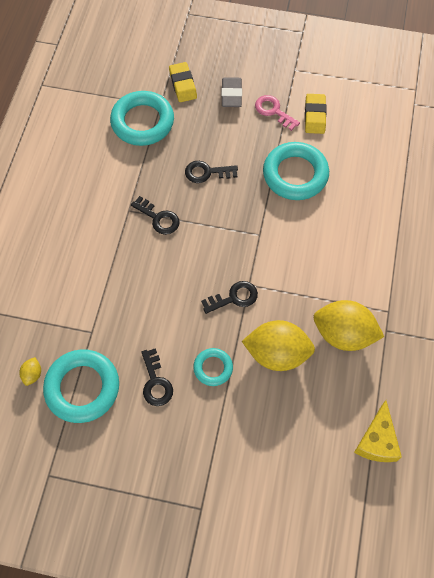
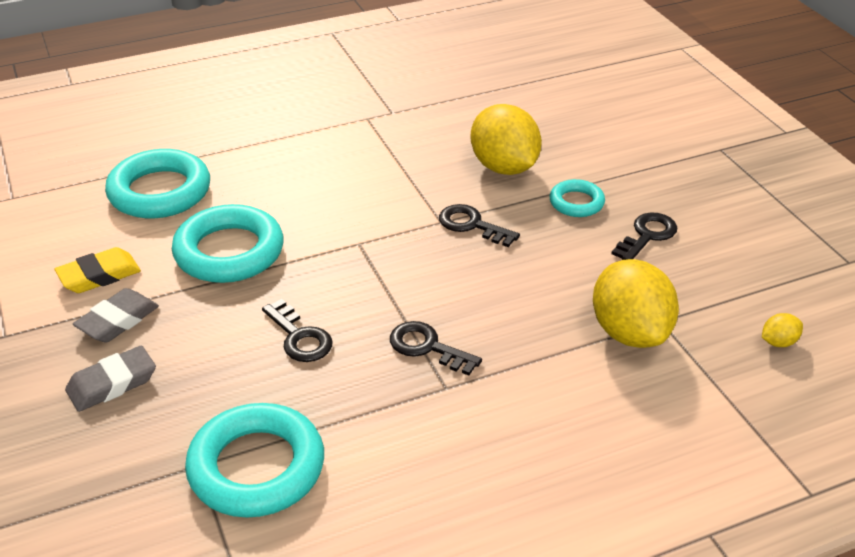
camera: 125 degrees left, 25 degrees down
(82, 388) = (732, 289): turquoise ring -> turquoise ring (160, 192)
(158, 218) = (427, 347): black key -> black key turned 60 degrees counterclockwise
(183, 84) = (127, 458): yellow eraser -> none
(273, 111) = (118, 321): pink key -> grey eraser
(343, 334) = (428, 135): yellow lemon -> yellow lemon (630, 332)
(377, 441) = (518, 81): yellow cheese -> none

